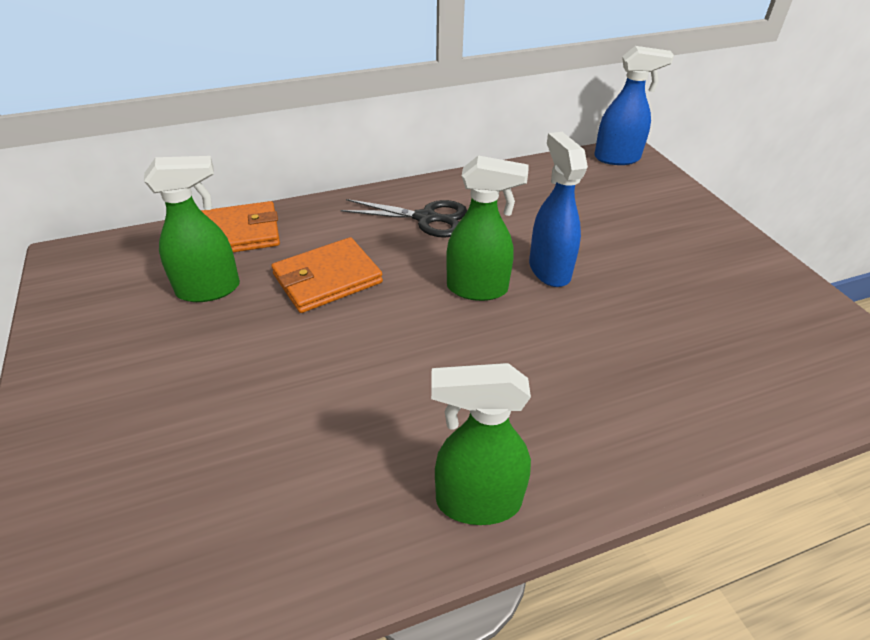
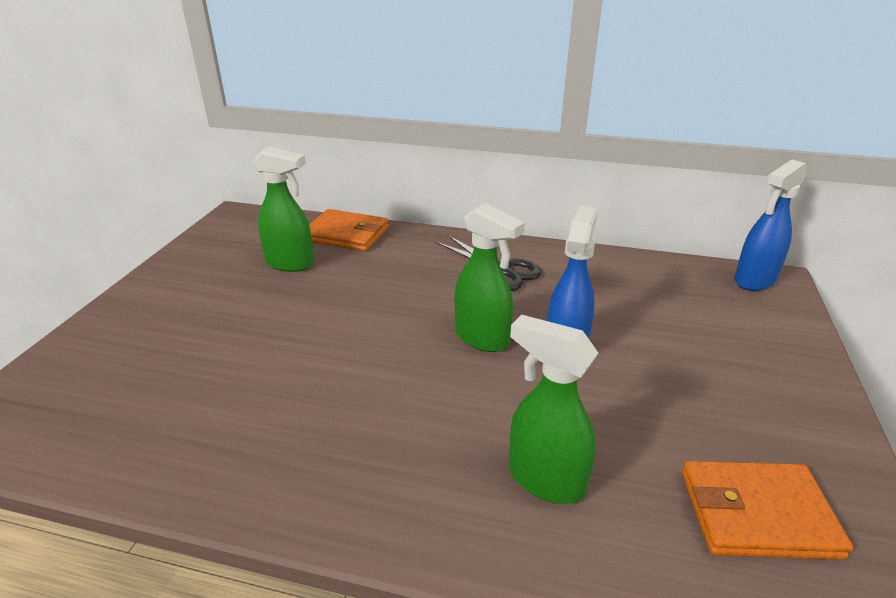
camera: 35 degrees right, 10 degrees down
(327, 279) = (374, 286): orange wallet -> orange wallet (757, 513)
(477, 501) = (302, 490): green spray bottle -> green spray bottle (545, 480)
(617, 158) = (754, 281): blue spray bottle -> blue spray bottle turned 105 degrees clockwise

